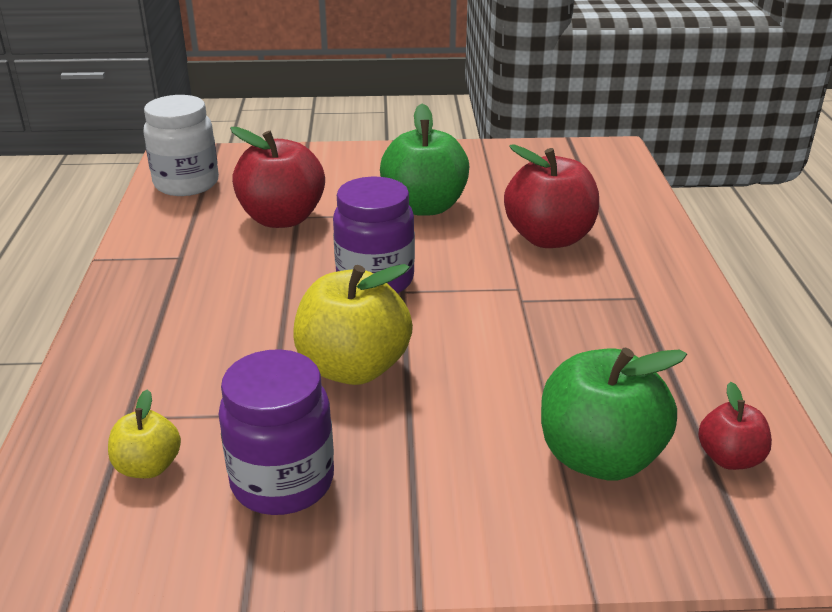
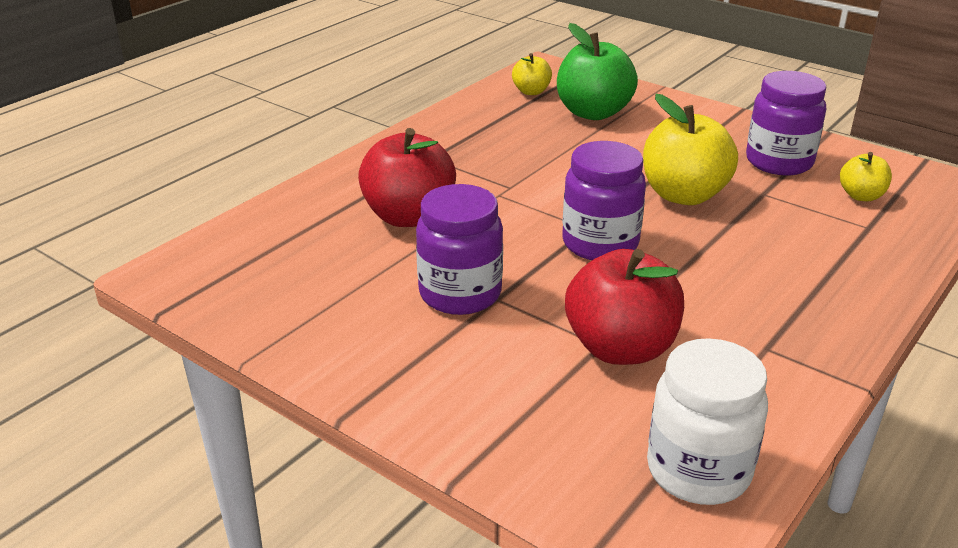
camera: 140 degrees left, 0 degrees up
(424, 207) = (460, 294): green apple -> purple jar
(729, 458) = (531, 91): red apple -> yellow apple

